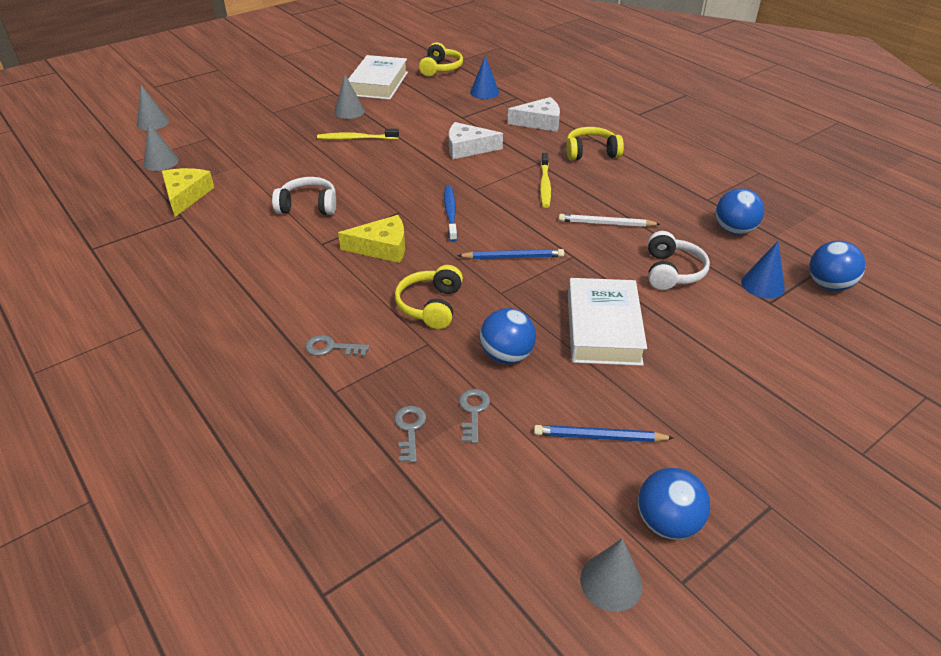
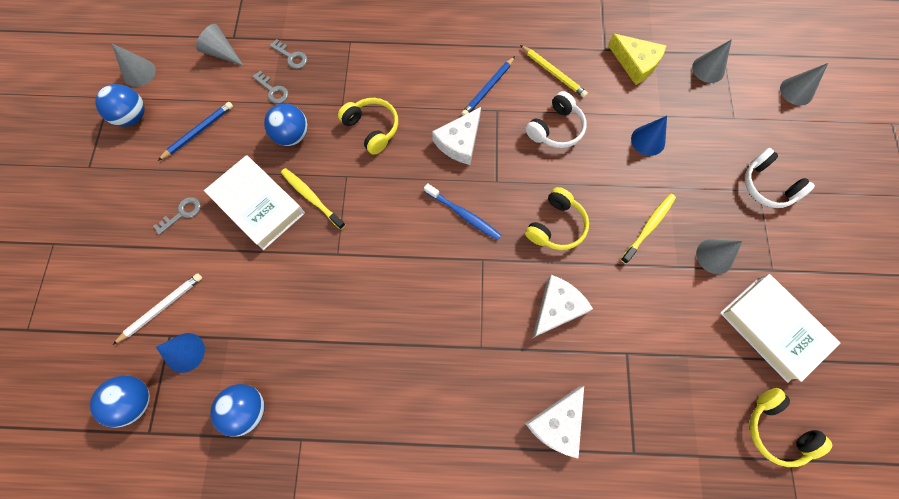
camera: 130 degrees right, 30 degrees up
(241, 232) = (553, 73): none -> yellow pencil
(331, 348) = (385, 58): grey key -> grey key (182, 213)
(382, 247) = (459, 142): yellow cheese -> white cheese
(478, 508) = (222, 53): none -> grey cone
(484, 92) = (672, 427): blue cone -> blue cone (648, 140)
(513, 257) = (373, 213): blue pencil -> blue pencil (488, 88)
(545, 185) = (441, 320): yellow toothbrush -> yellow toothbrush (311, 197)
(591, 152) = (458, 415): yellow headphones -> yellow headphones (556, 226)
(606, 224) = (349, 315): white pencil -> white pencil (161, 308)
(672, 272) = (258, 304): white headphones -> white headphones (767, 186)

